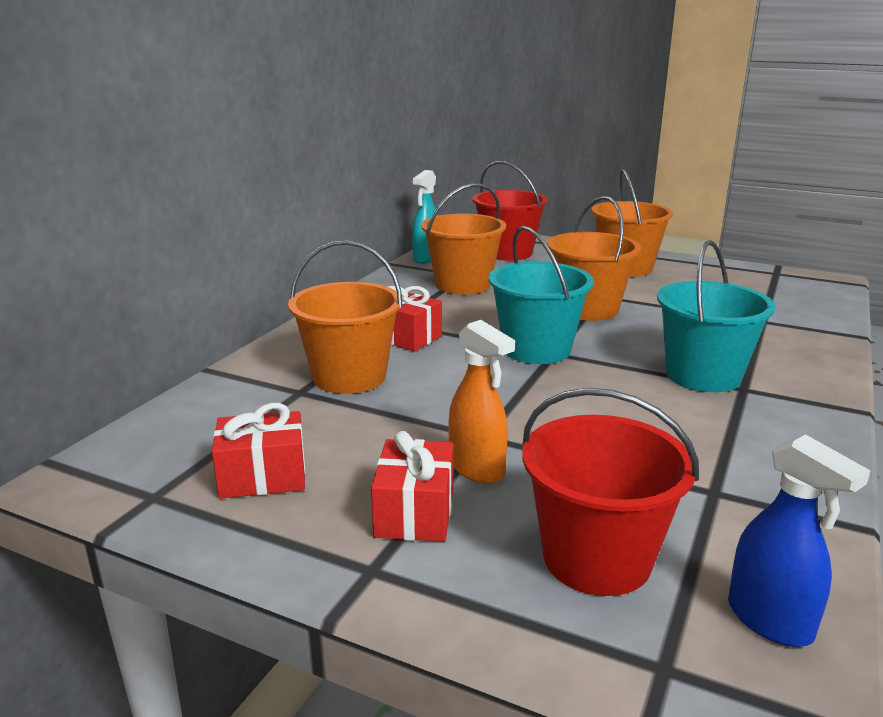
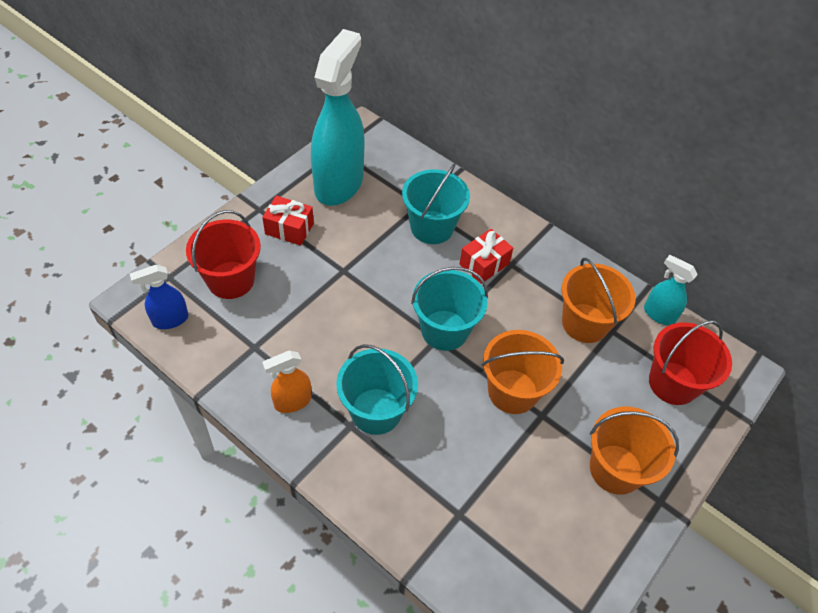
camera: 100 degrees right, 30 degrees up
(263, 476) = (339, 183): red gift -> turquoise spray bottle
(349, 377) = (432, 227): orange bucket -> turquoise bucket
(477, 469) = (313, 259): orange spray bottle -> orange spray bottle (292, 401)

